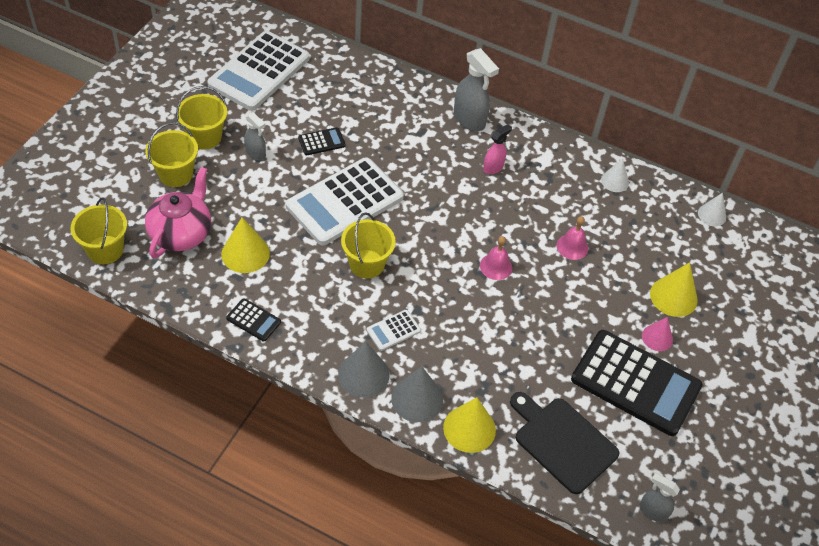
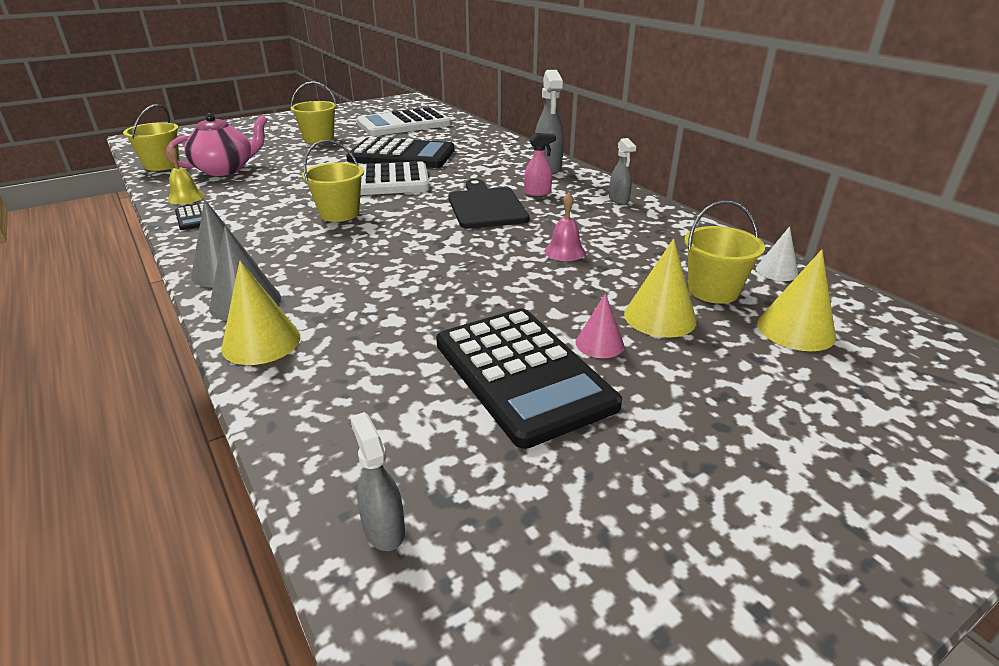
camera: 35 degrees right, 20 degrees down
(175, 174) = (270, 148): yellow bucket -> yellow bucket (713, 290)
(205, 294) = (186, 197): none -> yellow bell
(245, 253) = (252, 187): yellow cone -> yellow cone (795, 330)
(255, 153) = (342, 151): grey spray bottle -> grey spray bottle (619, 200)
(321, 142) = (402, 155): black calculator -> black calculator, size x2.36
(393, 330) = (299, 254): white calculator -> none
(496, 266) = (461, 243): pink bell -> none
(562, 442) = (352, 394): black cutting board -> black cutting board (486, 207)
(615, 181) = (665, 225): white cone -> none

